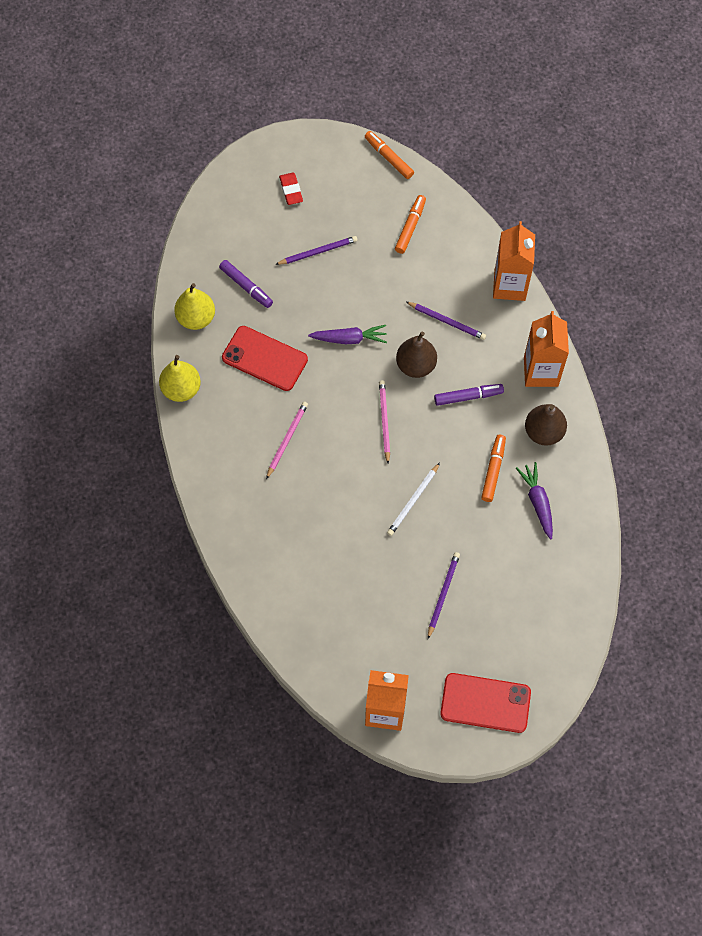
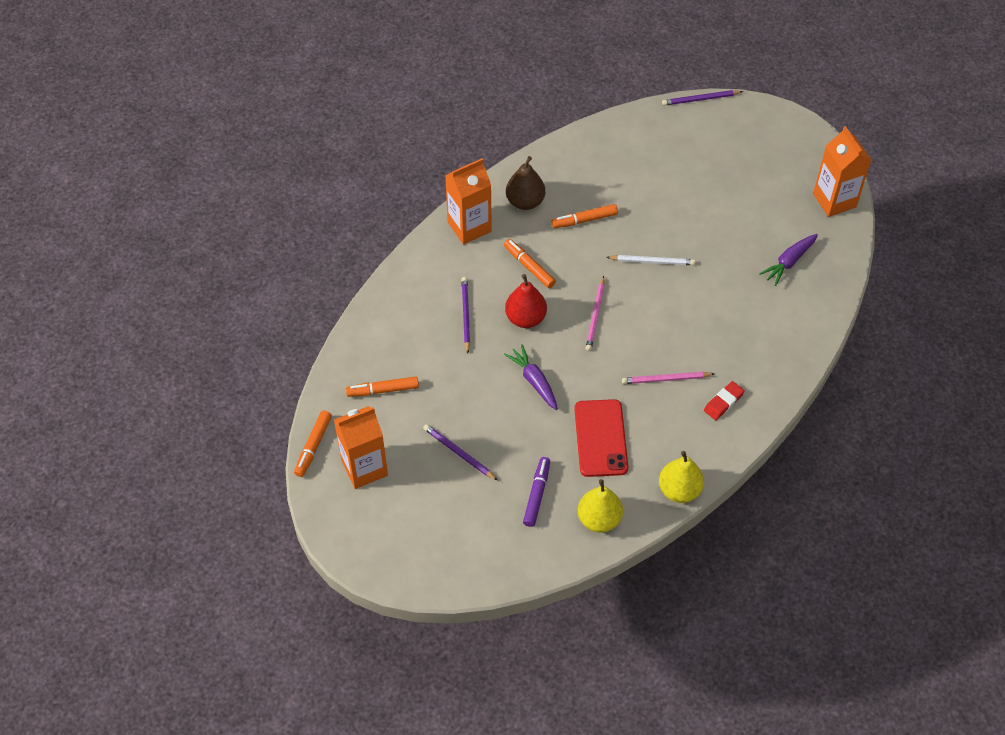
camera: 120 degrees left, 10 degrees down
(291, 190) = (403, 513): red eraser -> red eraser (723, 402)
(384, 421) = (595, 316): pink pencil -> pink pencil turned 45 degrees counterclockwise
(416, 365) = (525, 318): brown pear -> red pear
(443, 594) = (715, 206): purple pencil -> purple pencil (700, 99)
(468, 396) = (529, 267): purple marker -> orange marker
(485, 703) = (777, 143): red phone -> none
(509, 285) = (397, 285): orange carton -> orange carton (364, 468)
(537, 502) = (590, 179): purple carrot -> purple carrot (789, 262)

